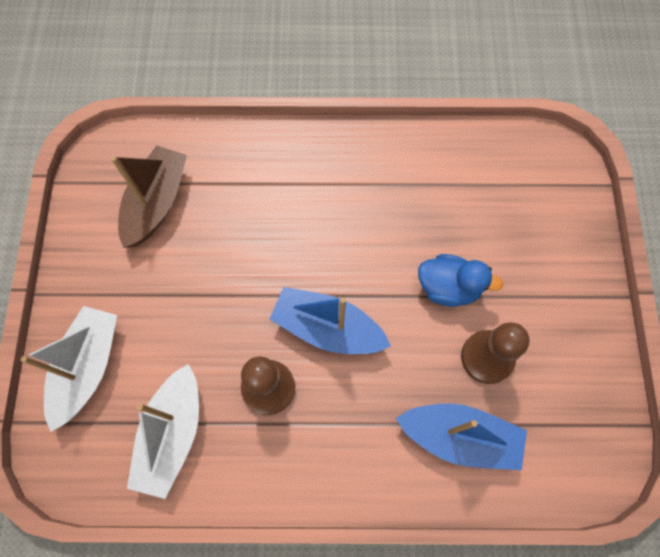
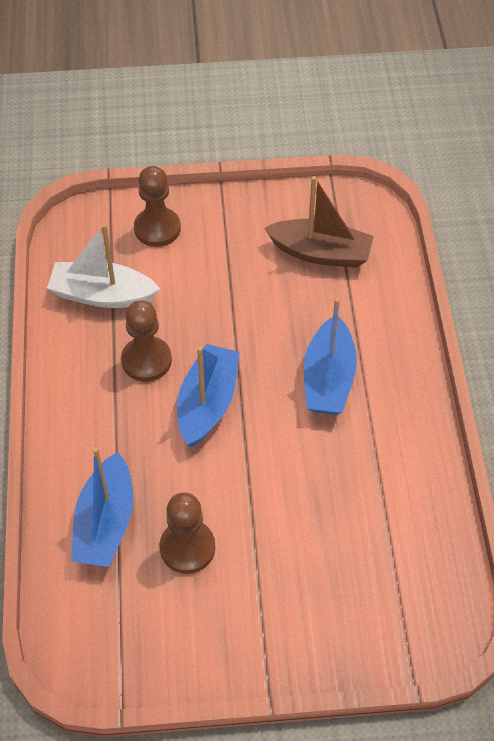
camera: 85 degrees right, 15 degrees down
(88, 368) = (157, 228): white boat -> brown pawn
(310, 213) = (328, 378): none -> blue boat
(448, 287) = (261, 510): blue duck -> none

